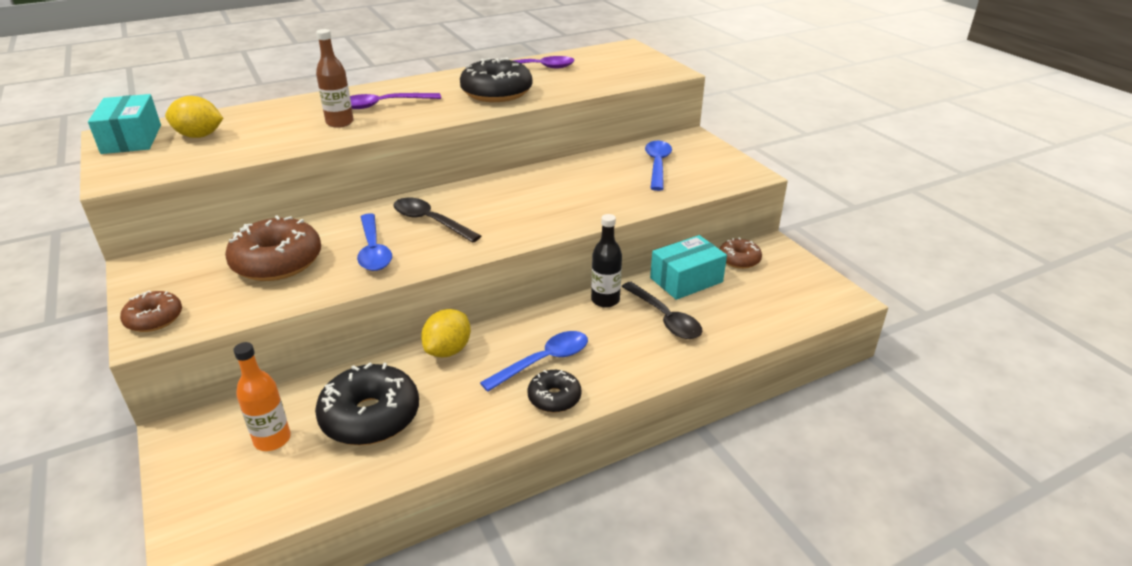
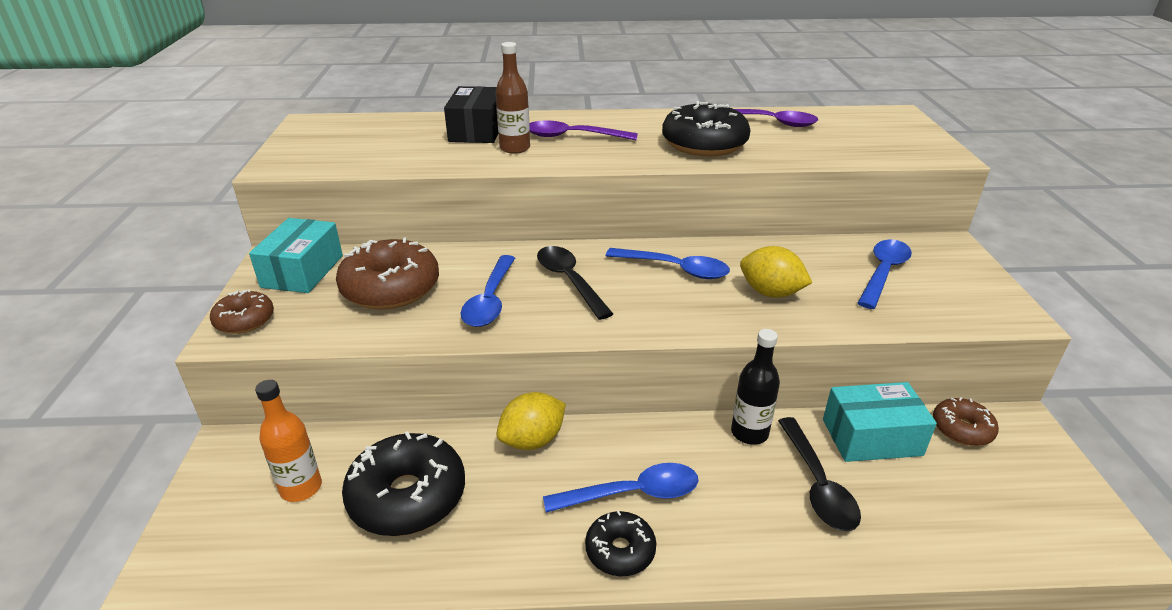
camera: 25 degrees right, 0 degrees up
(131, 139) = (319, 129): turquoise box -> turquoise box (302, 271)
(199, 136) = (377, 137): yellow lemon -> yellow lemon (770, 293)
(293, 114) = (477, 130): none -> black box
(509, 195) = (675, 269): none -> blue spoon

